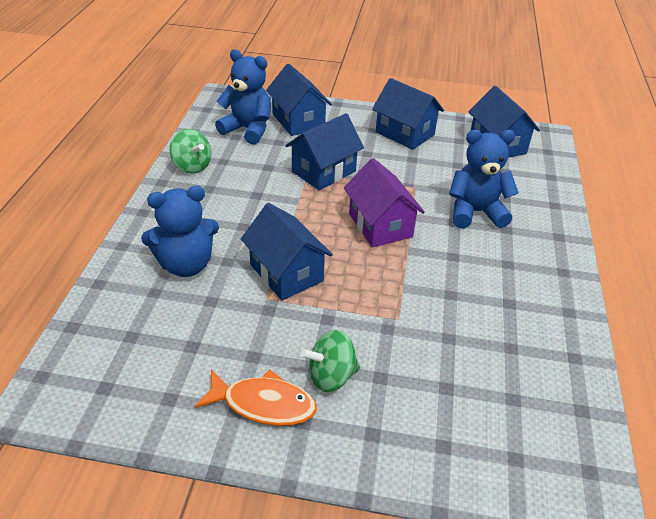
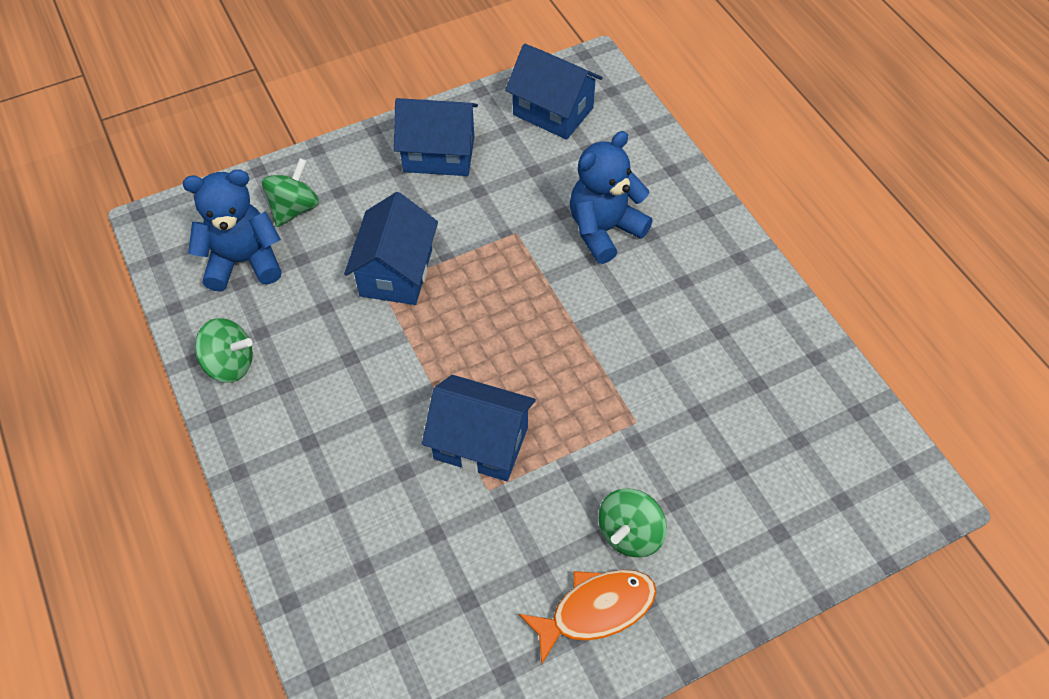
camera: 35 degrees left, 15 degrees up
(186, 264) = (363, 508): blue teddy bear -> none
(298, 121) = (294, 209): blue house -> green spinning top
(380, 225) = (523, 312): purple house -> none

